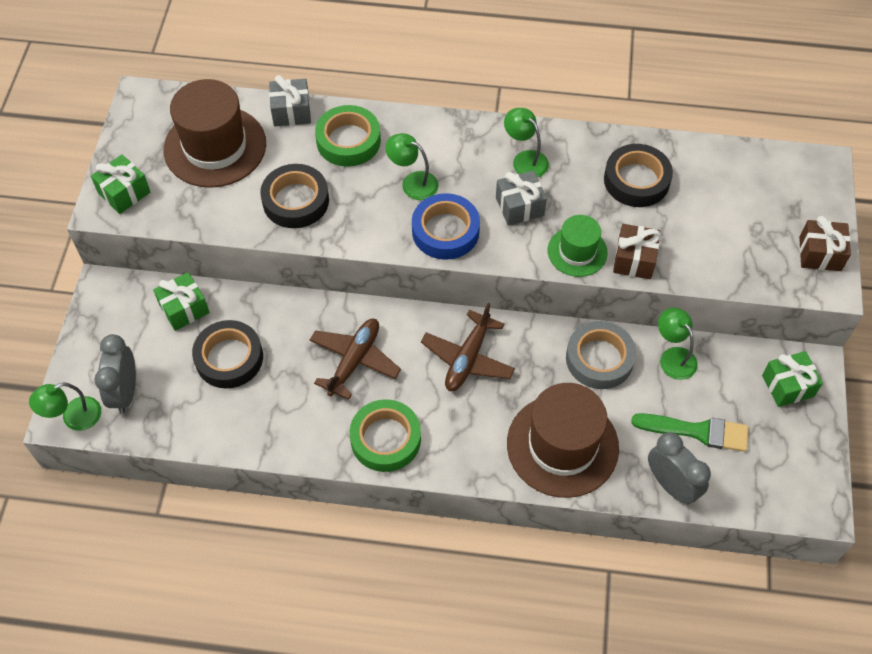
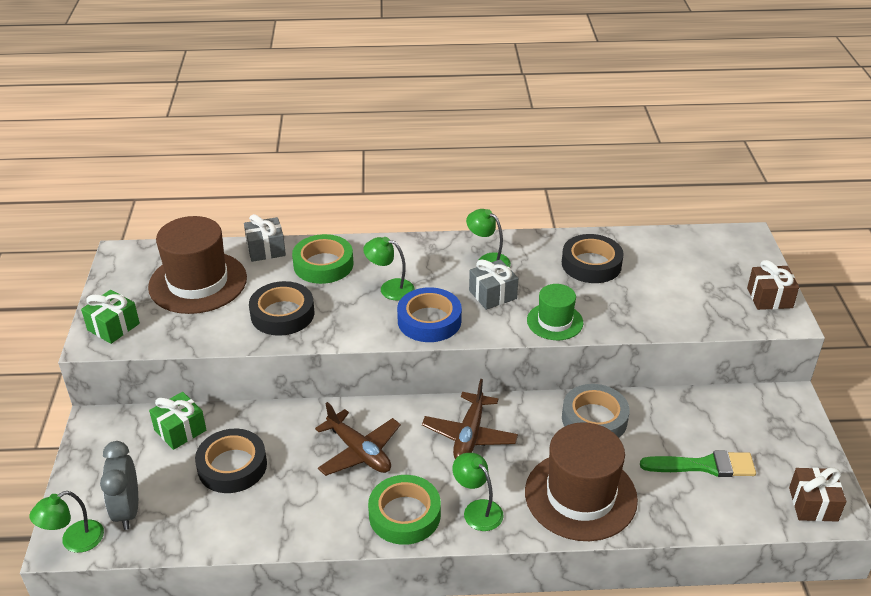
camera: 10 degrees left, 20 degrees down
(354, 361) = (359, 452): brown plane -> brown plane turned 120 degrees clockwise
(634, 260) = (608, 321): brown gift -> brown gift (813, 504)
(671, 485) = (695, 514): grey clock -> none
(673, 357) = (662, 408): green lamp -> green lamp (477, 509)
(787, 386) = (773, 417): green gift -> none

